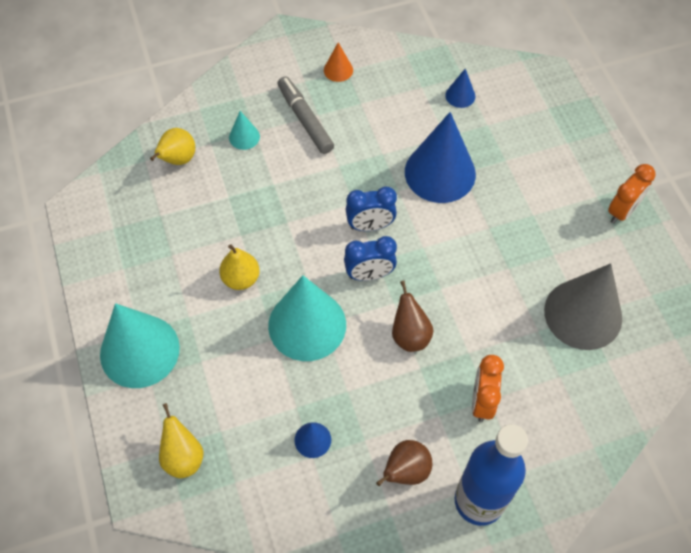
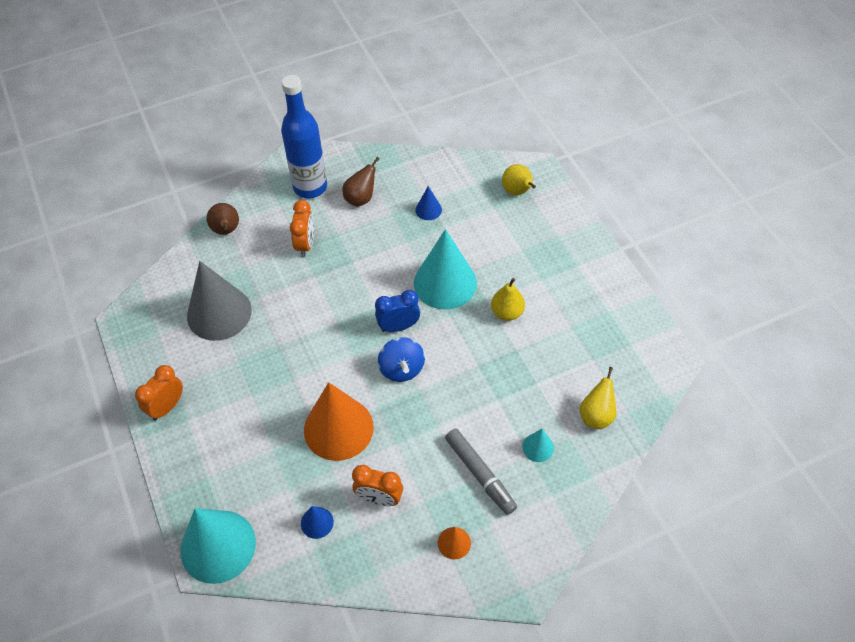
camera: 175 degrees right, 5 degrees down
(139, 351) = (572, 252): turquoise cone -> turquoise cone (218, 546)
(370, 226) = (401, 369): blue clock -> blue spinning top
(402, 109) = (379, 498): none -> orange clock
(410, 335) = (361, 283): brown pear -> brown pear (226, 230)
(440, 173) = (338, 428): blue cone -> orange cone

